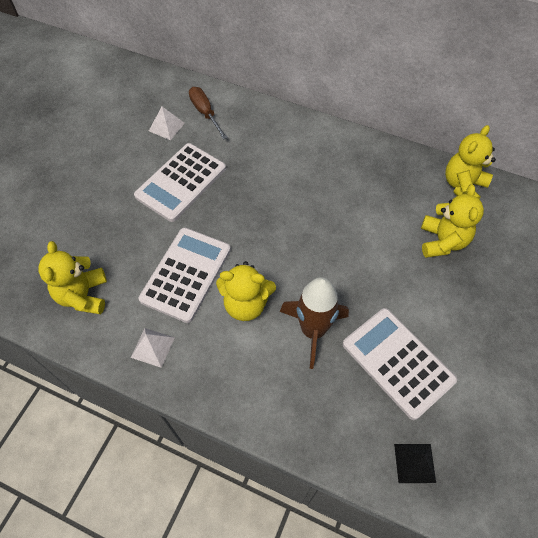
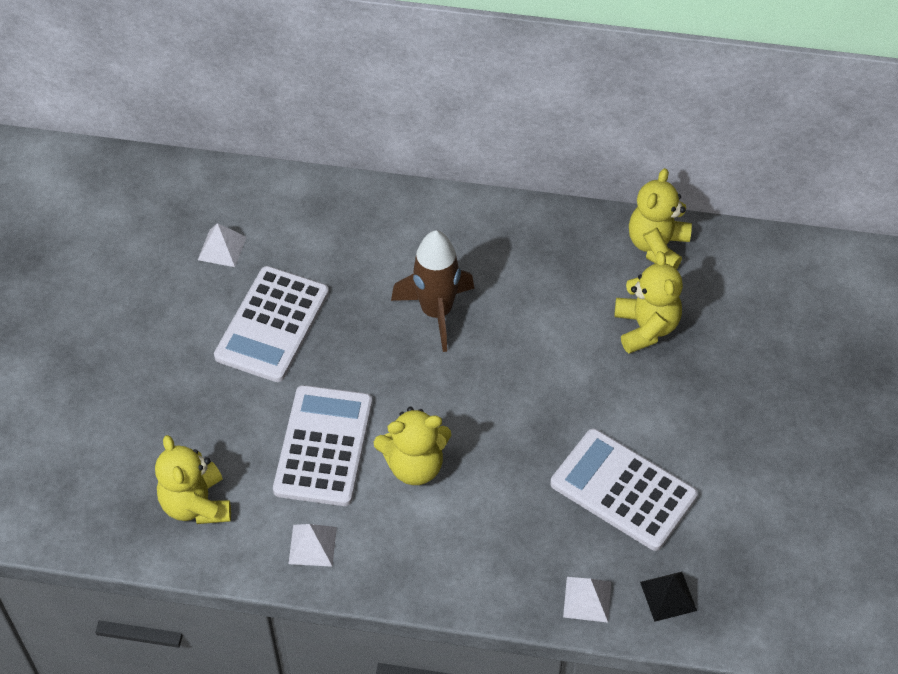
camera: 15 degrees left, 5 degrees down
(205, 113) = (271, 215): brown screwdriver -> none
(313, 330) = (509, 477): brown rocket -> brown rocket (436, 312)
(347, 447) = (587, 599): none -> white pyramid

